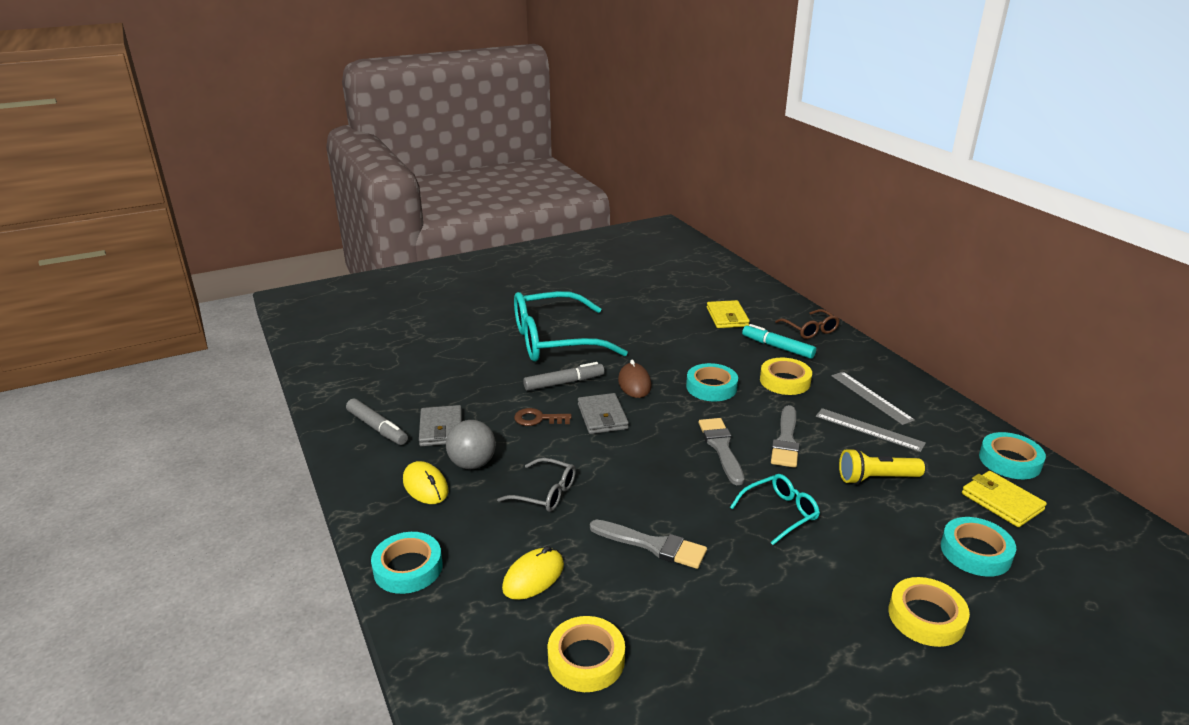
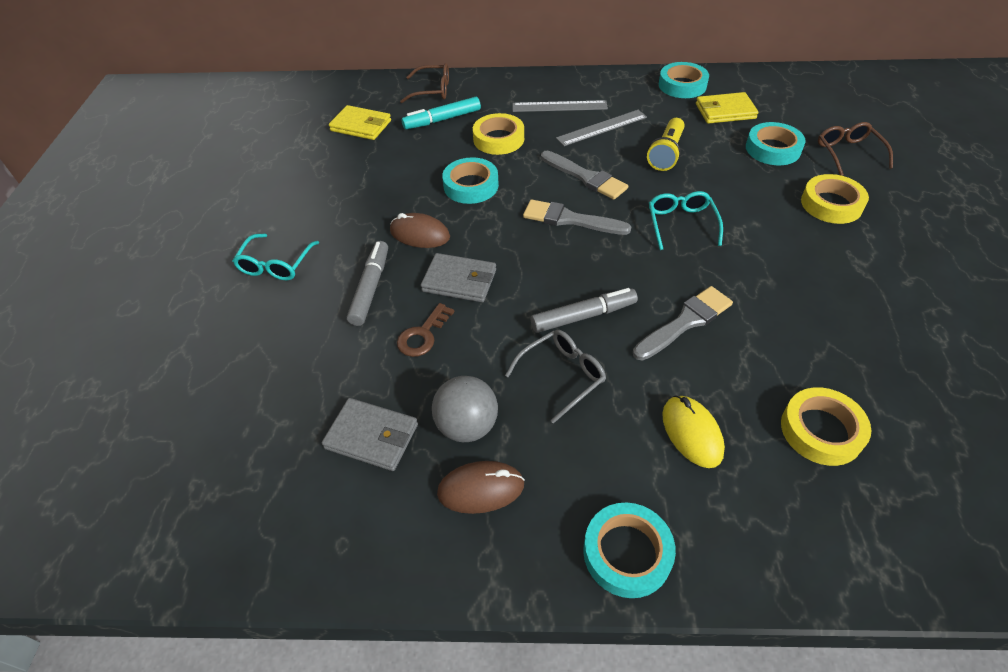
camera: 60 degrees left, 20 degrees up
(377, 428) = (313, 511): grey marker -> grey marker (583, 316)
(425, 486) = (481, 489): yellow mouse -> brown mouse
(554, 341) = (276, 264): turquoise glasses -> turquoise glasses, size x0.47
(1045, 617) = (848, 153): none -> brown glasses

